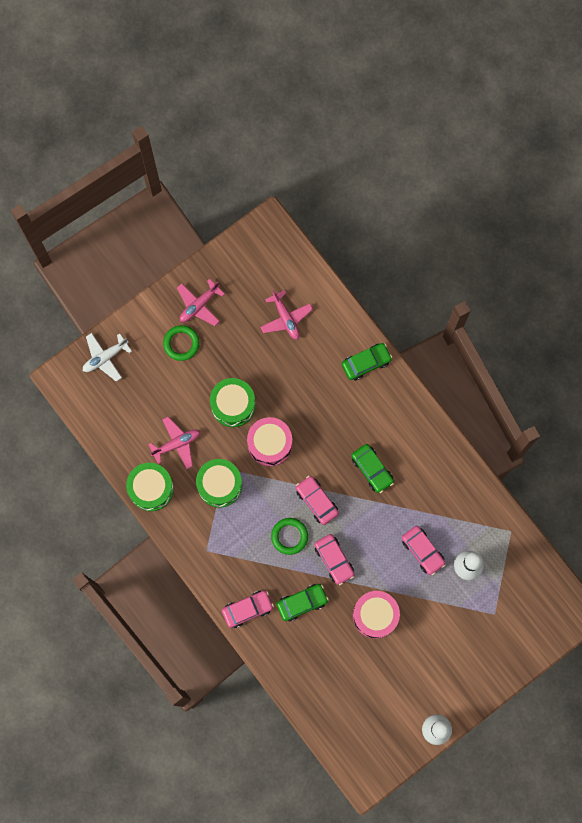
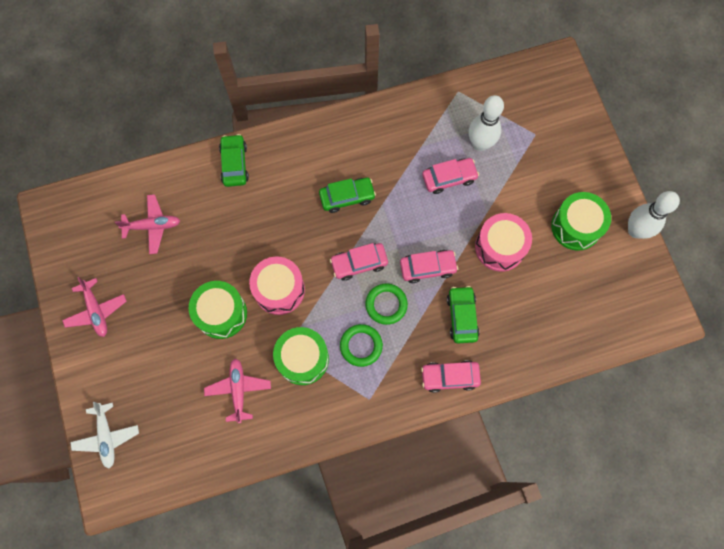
camera: 70 degrees left, 5 degrees down
(151, 489) = (277, 437): green drum -> green drum (576, 226)
(181, 343) = (129, 345): green ring -> green ring (361, 346)
(247, 609) = (449, 377): pink car -> pink car turned 90 degrees counterclockwise

